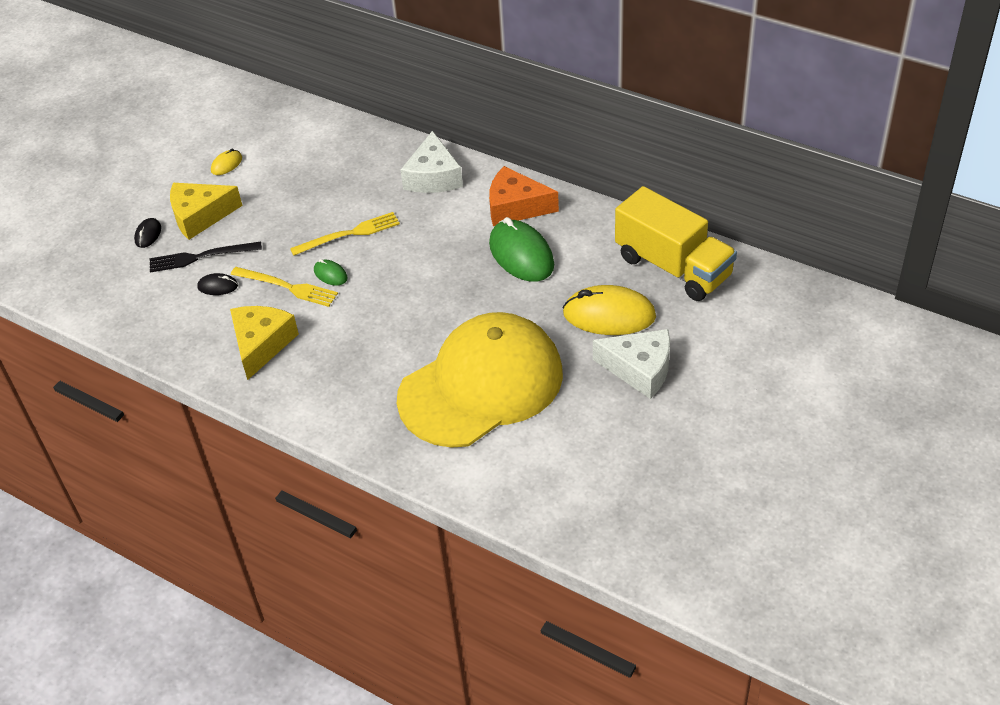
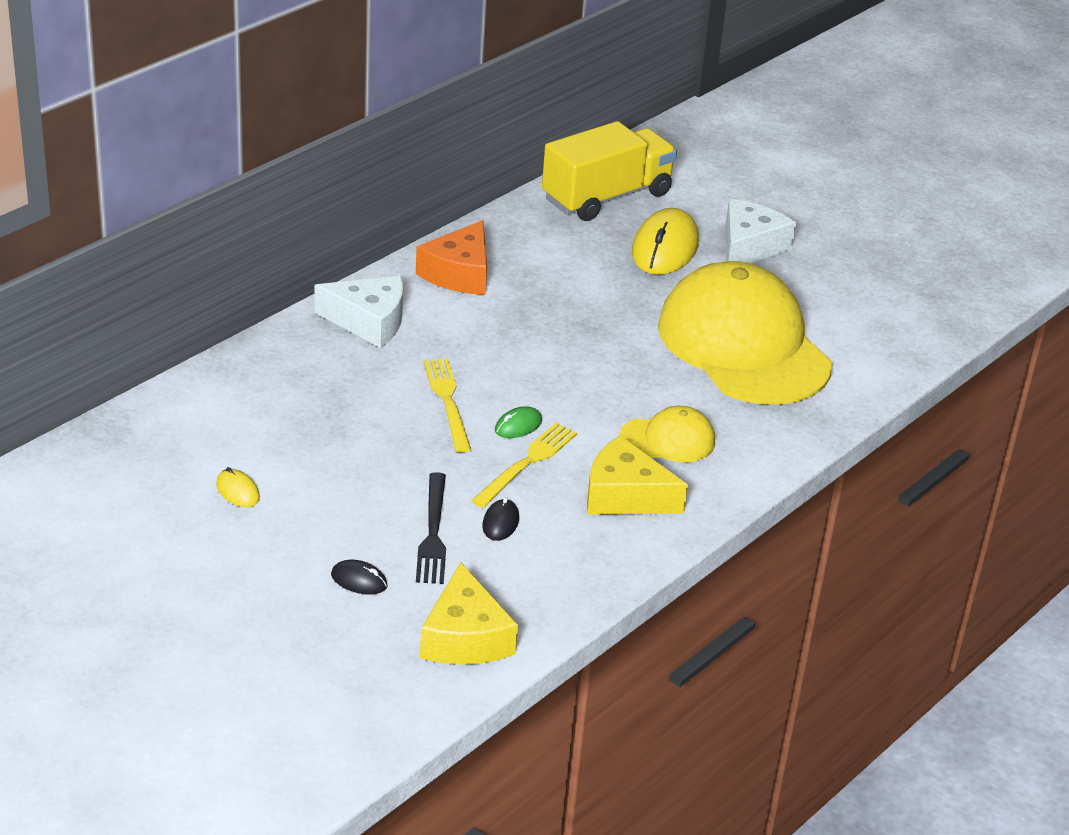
camera: 85 degrees left, 10 degrees down
(200, 216) = (343, 526): yellow cheese -> yellow cheese (465, 637)
(336, 358) = (668, 439): none -> yellow cap
(521, 255) = (545, 284): green mouse -> none

